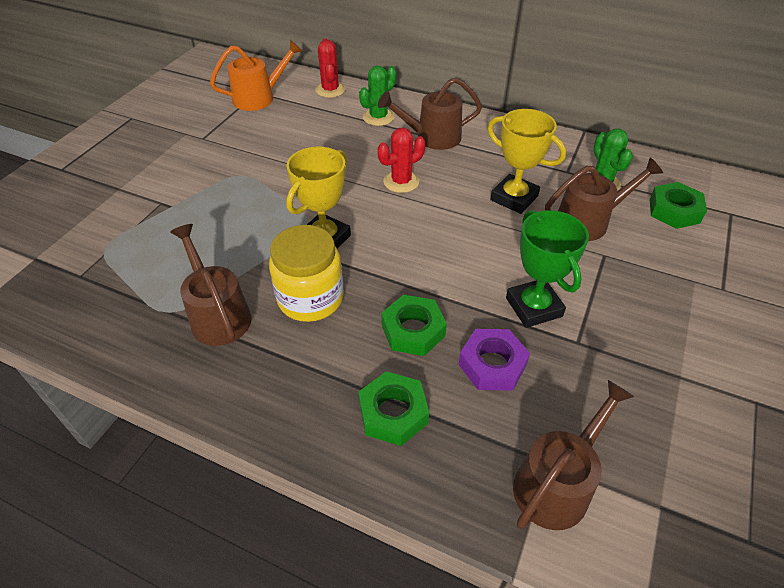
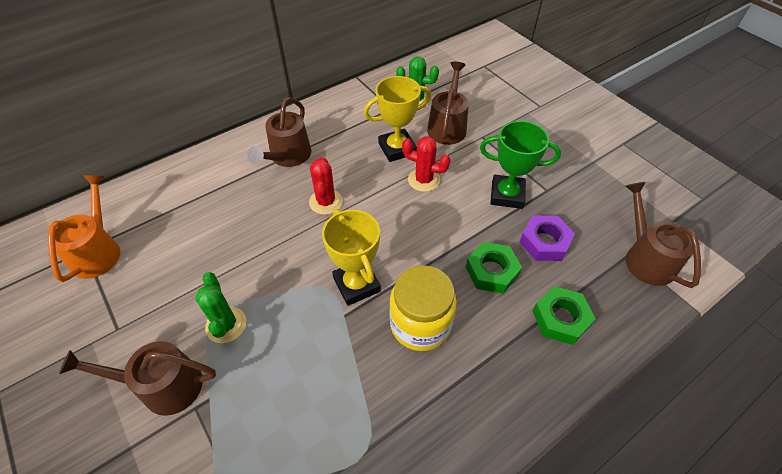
camera: 60 degrees left, 5 degrees up
(218, 314) = (396, 405): brown watering can -> brown watering can (162, 386)
(330, 90) = (148, 190): red cactus -> red cactus (424, 180)
(378, 117) = (226, 176): green cactus -> green cactus (226, 325)
(674, 211) = (465, 85): green nut -> none

